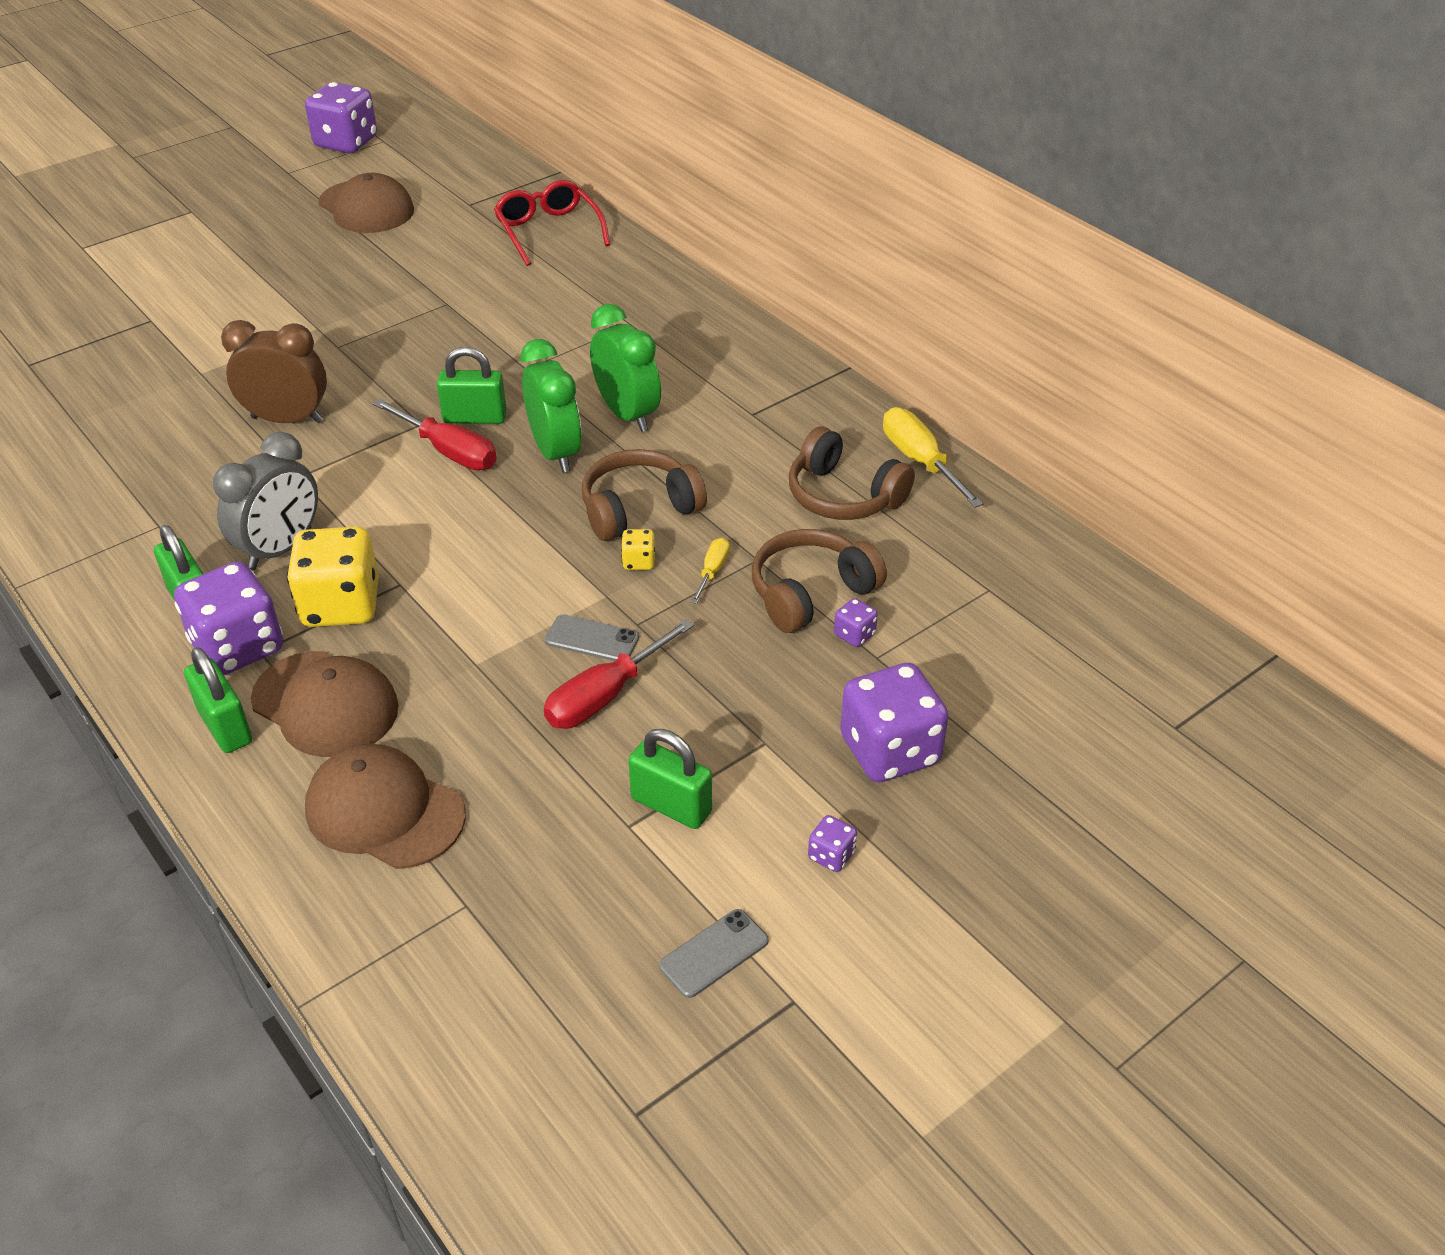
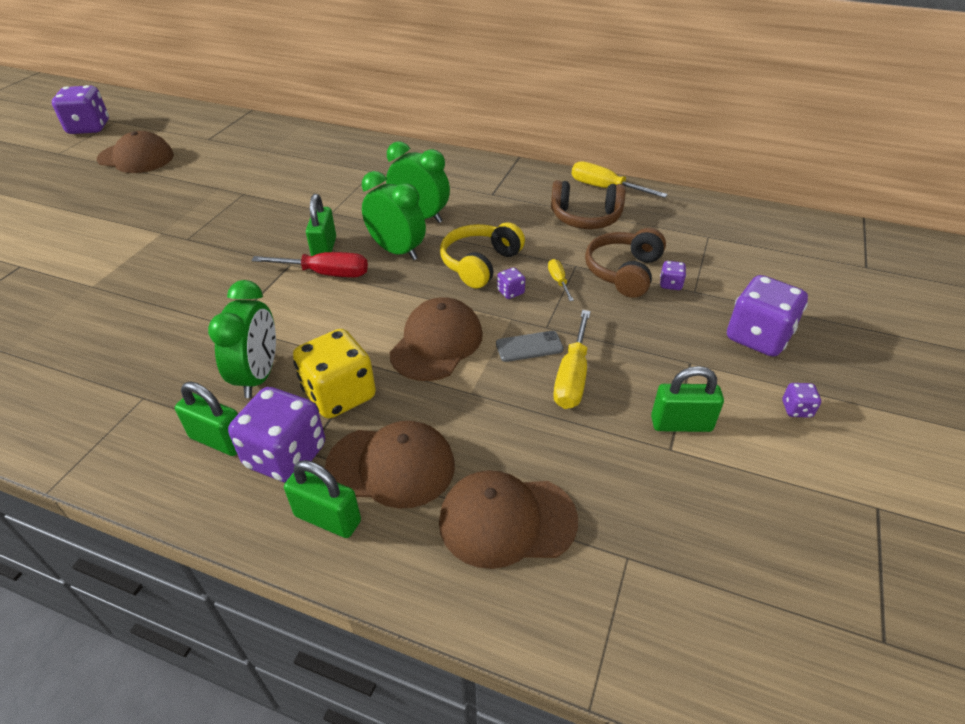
camera: 30 degrees left, 0 degrees up
(280, 549) = (258, 376): grey clock -> green clock
(287, 419) = (188, 293): brown clock -> none
(475, 418) = (324, 249): green padlock -> green padlock turned 60 degrees counterclockwise
(493, 590) = (437, 343): none -> brown cap
(548, 231) = (274, 139): red glasses -> none
(605, 695) = (572, 376): red screwdriver -> yellow screwdriver
(638, 509) = (480, 264): brown headphones -> yellow headphones
(639, 562) = (510, 292): yellow dice -> purple dice
(714, 953) = (805, 503): grey phone -> none

